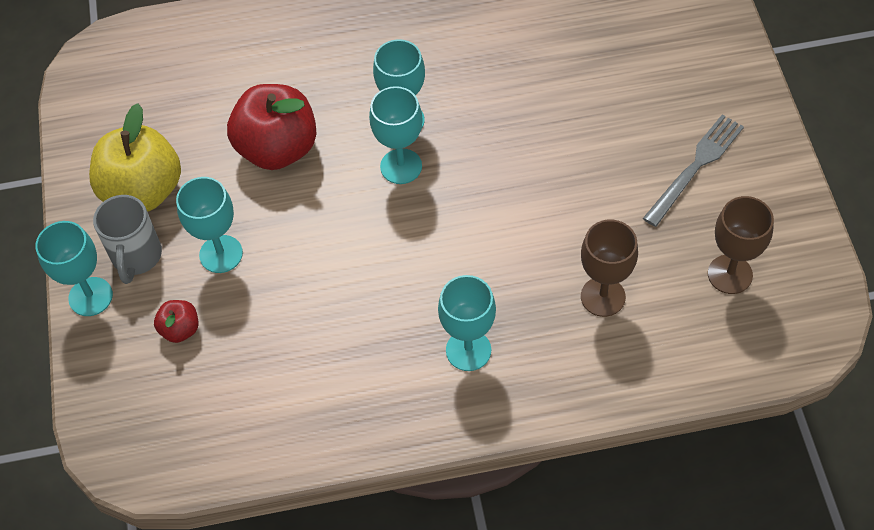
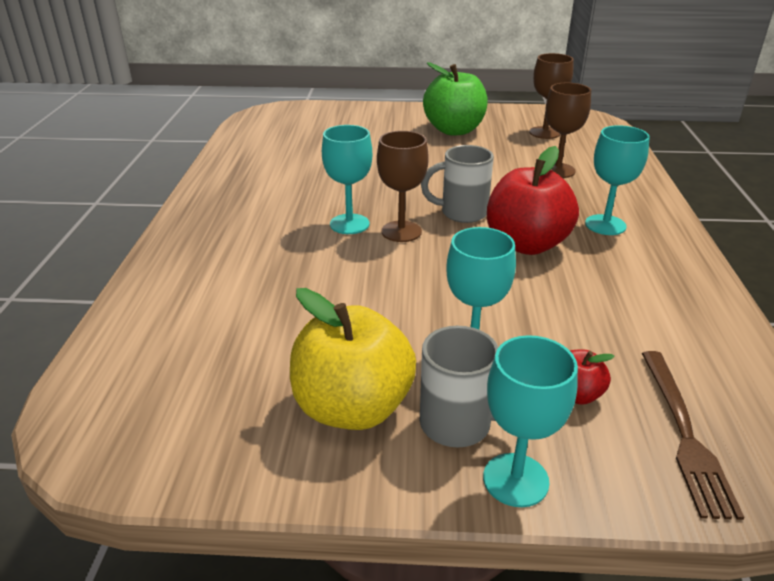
camera: 80 degrees left, 25 degrees down
(149, 401) = (684, 433): none -> brown fork
(277, 148) = (343, 296): red apple -> red apple (526, 244)
(401, 166) = (401, 231): turquoise goblet -> brown goblet
(456, 211) = (461, 213): none -> grey mug
(695, 167) = (454, 130): grey fork -> green apple

